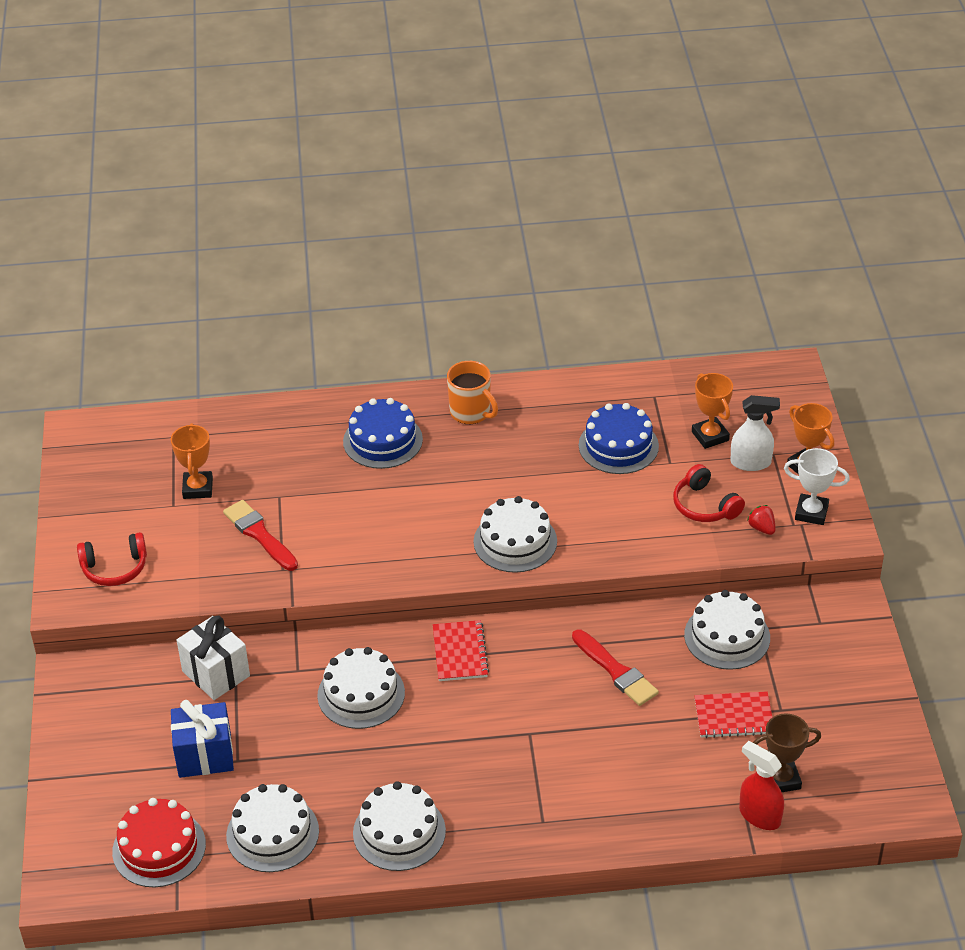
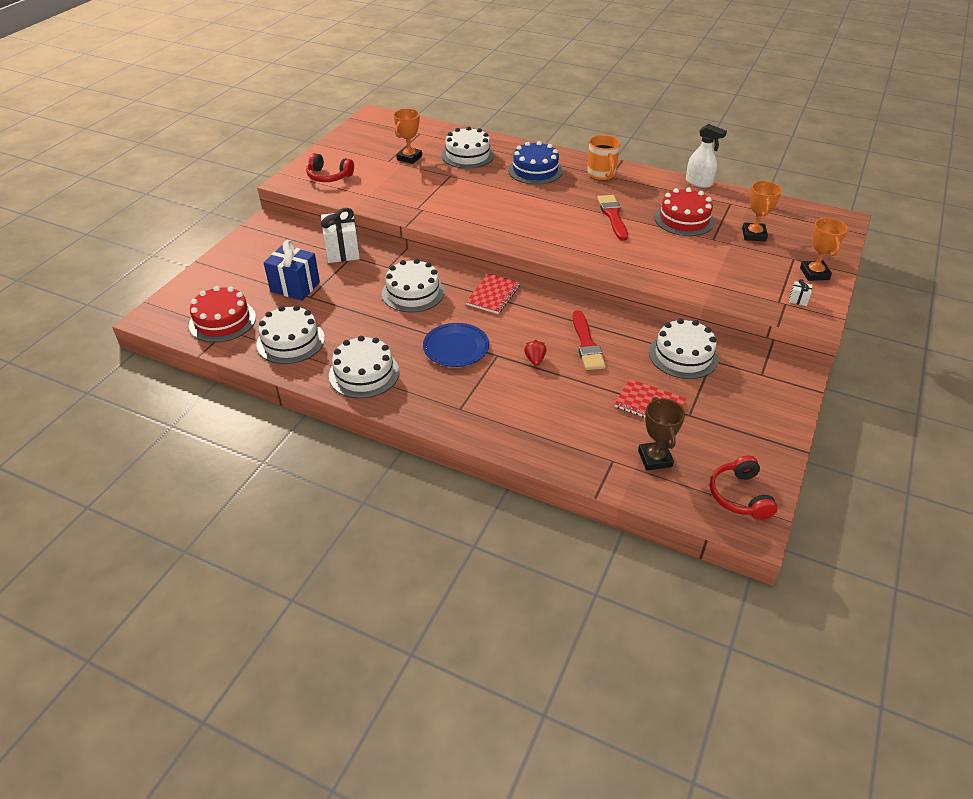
camera: 30 degrees right, 0 degrees up
(259, 534) = (421, 188): red brush -> red brush (613, 216)
(475, 746) = (456, 348): none -> blue plate
(515, 541) = (571, 243): white cake -> white cake (468, 155)
(618, 446) = (684, 219): blue cake -> red cake
(704, 506) = (719, 269): red headphones -> red headphones (739, 496)
(751, 463) = (773, 258): white spray bottle -> white spray bottle (699, 182)
(759, 816) = (619, 475): red spray bottle -> none
(761, 528) = (752, 295): red strawberry -> red strawberry (535, 360)
(781, 779) = (655, 458): brown trophy -> brown trophy turned 60 degrees clockwise
(811, 512) = (798, 300): white trophy -> white gift

